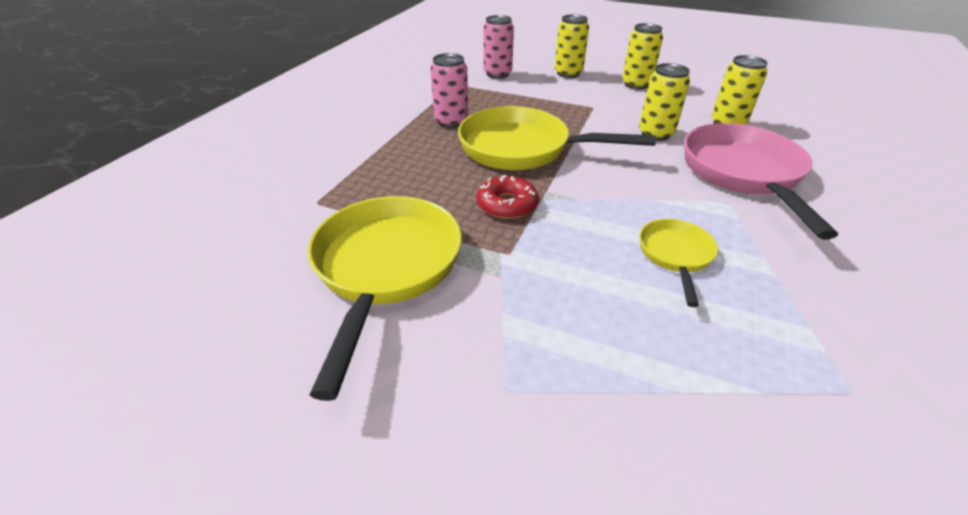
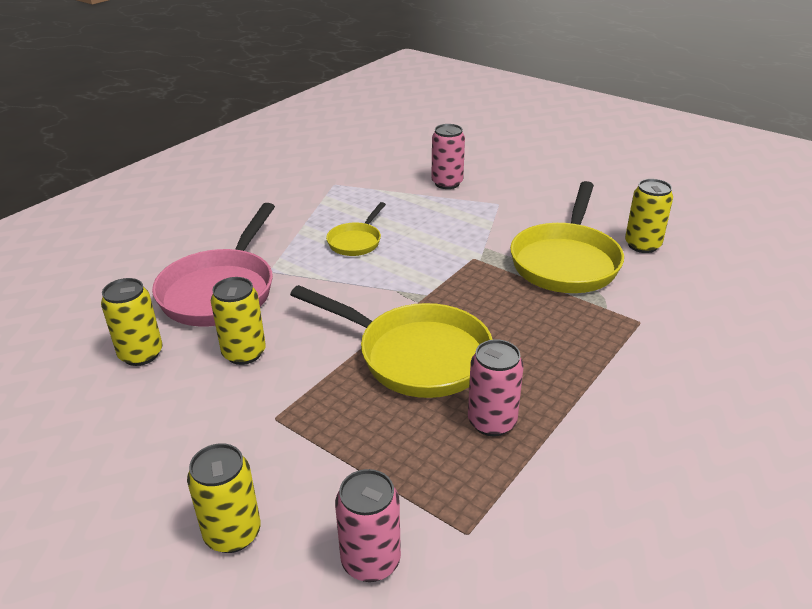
camera: 165 degrees left, 5 degrees down
(507, 204) = (460, 294): red donut -> none
(636, 84) = (151, 467): yellow can -> yellow can (642, 245)
(638, 449) = (447, 183): none -> pink can

